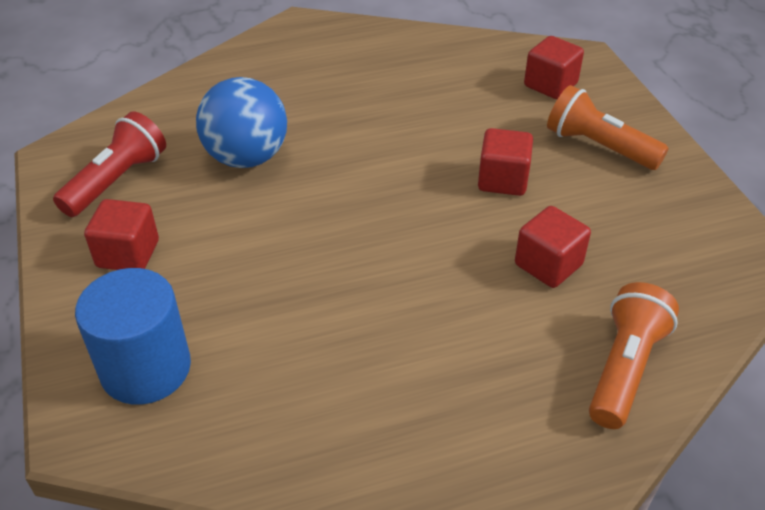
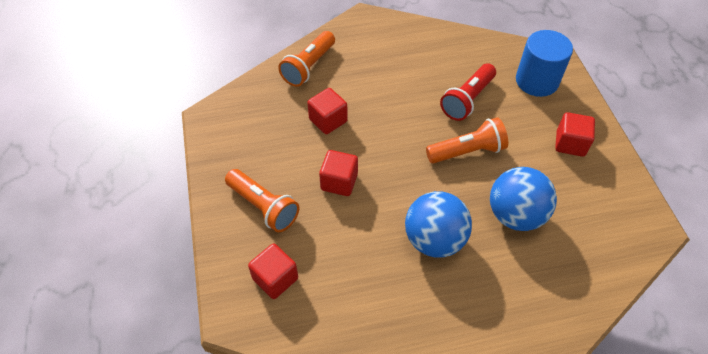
camera: 175 degrees left, 10 degrees up
(117, 181) = (600, 200): red flashlight -> red flashlight (467, 100)
(306, 232) = (467, 151): none -> orange flashlight
(360, 127) = (434, 240): none -> blue ball

